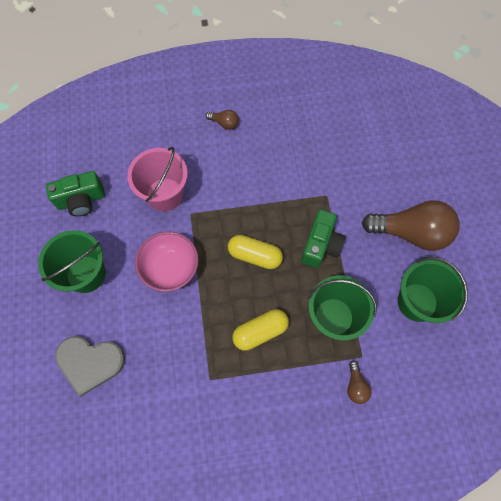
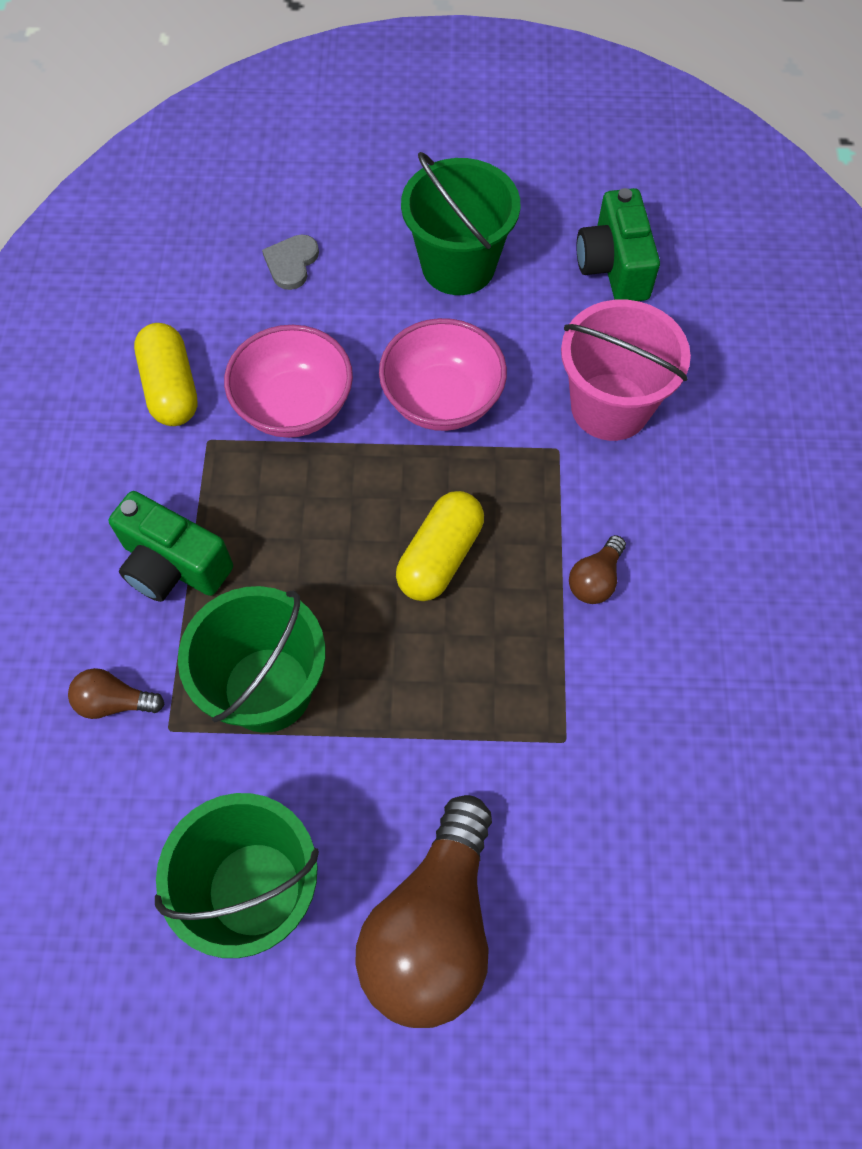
camera: 100 degrees right, 5 degrees down
(90, 362) = (291, 263): grey heart -> grey heart, size x0.53
(183, 339) = (294, 406): none -> pink bowl
(224, 123) = (785, 545): brown light bulb -> brown light bulb (595, 579)
(260, 332) = (274, 540): yellow capsule -> yellow capsule (171, 388)
(320, 245) = (439, 699): green camera -> green camera (173, 565)

